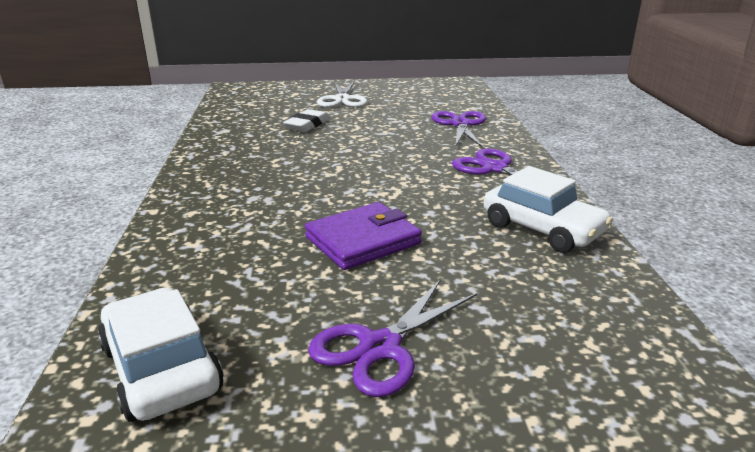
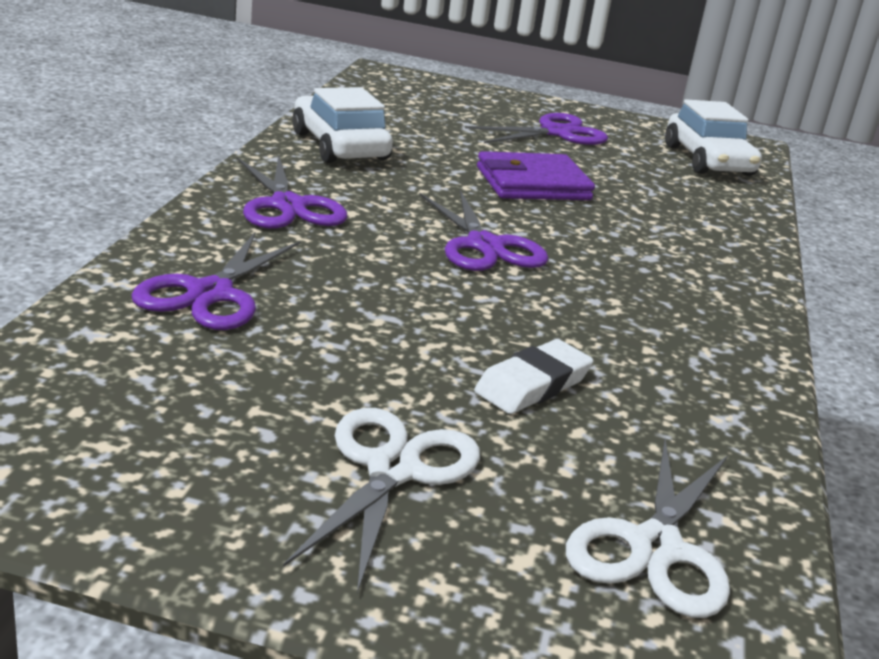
camera: 165 degrees left, 0 degrees up
(255, 100) = (654, 548): none -> white scissors
(364, 175) = (484, 246): none -> purple scissors

